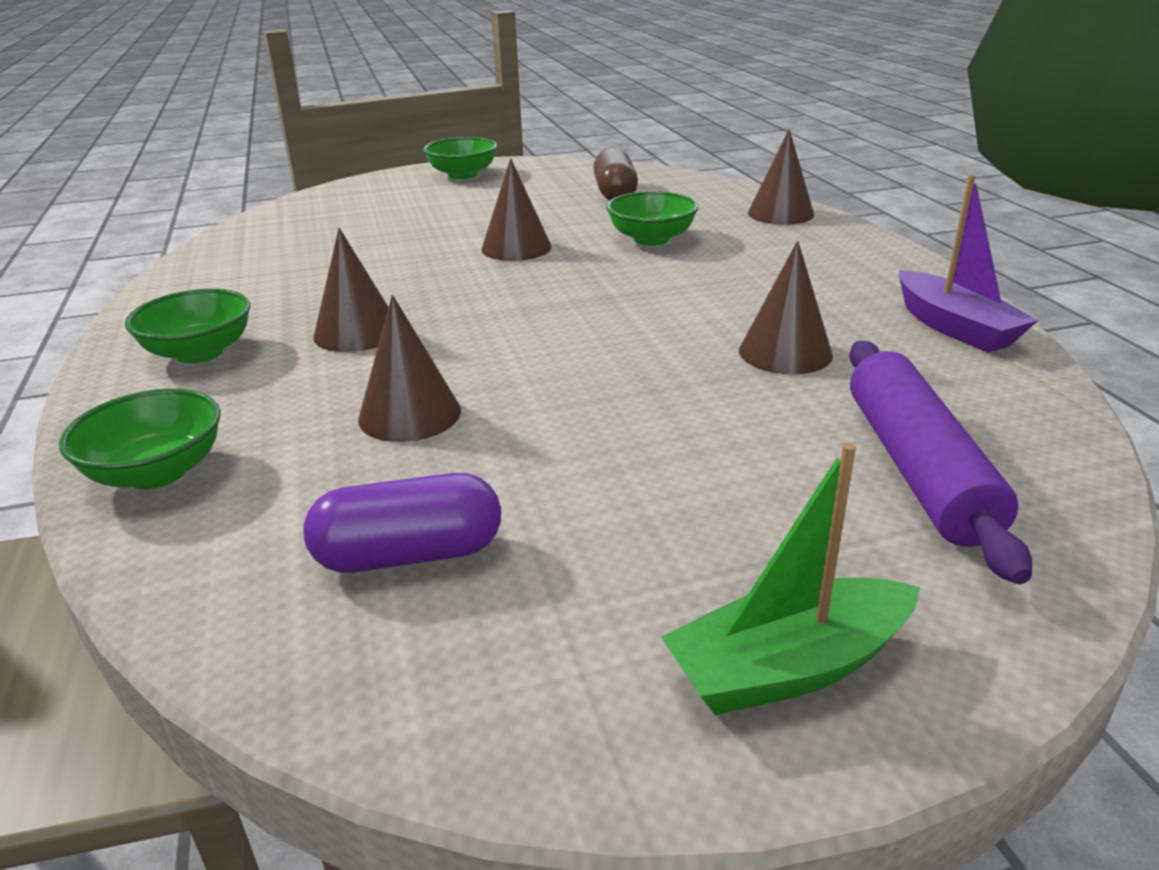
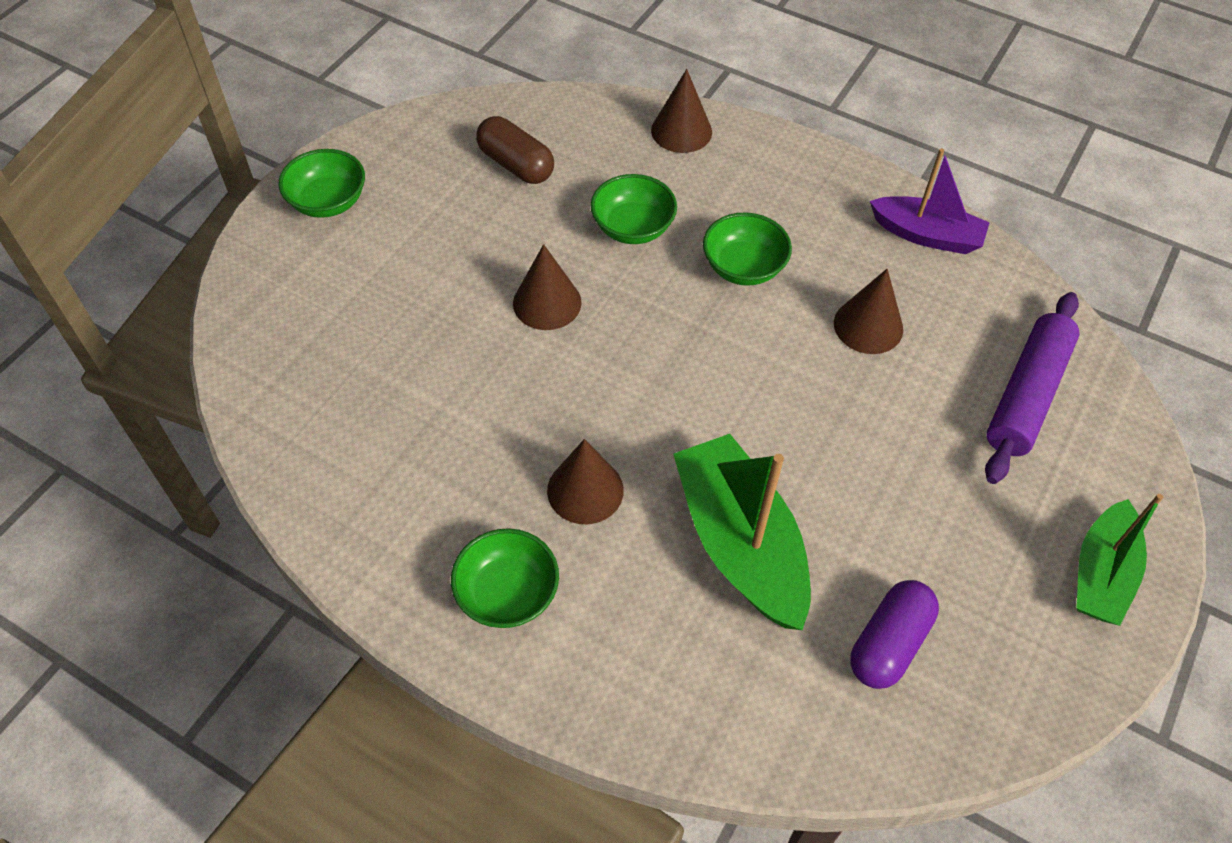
camera: 45 degrees left, 25 degrees up
(157, 472) = (672, 706): green bowl -> green bowl (743, 267)
(409, 414) = (740, 543): brown cone -> green boat
(916, 468) = (1026, 395): purple rolling pin -> purple rolling pin turned 75 degrees clockwise

